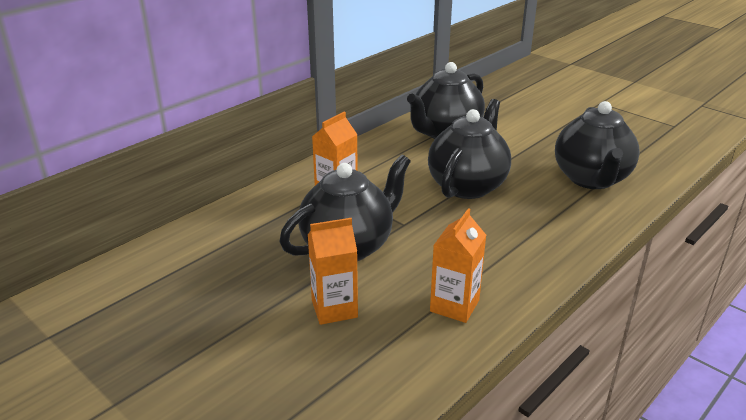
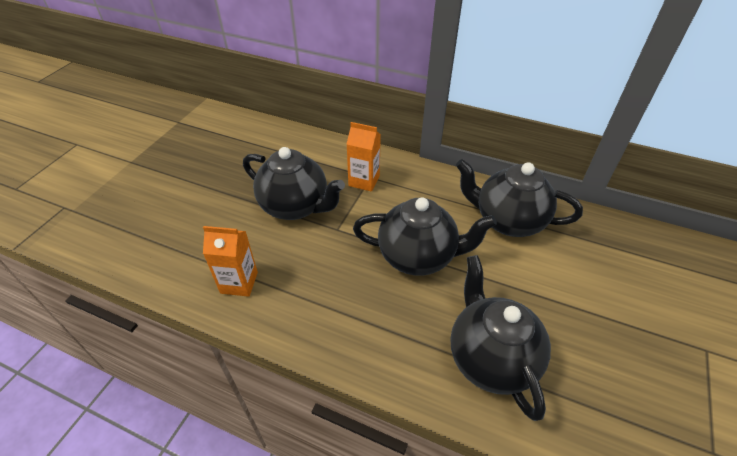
camera: 70 degrees right, 15 degrees up
(334, 309) = (222, 219): orange carton -> none
(591, 179) = (490, 358): black teapot -> black teapot turned 90 degrees clockwise

